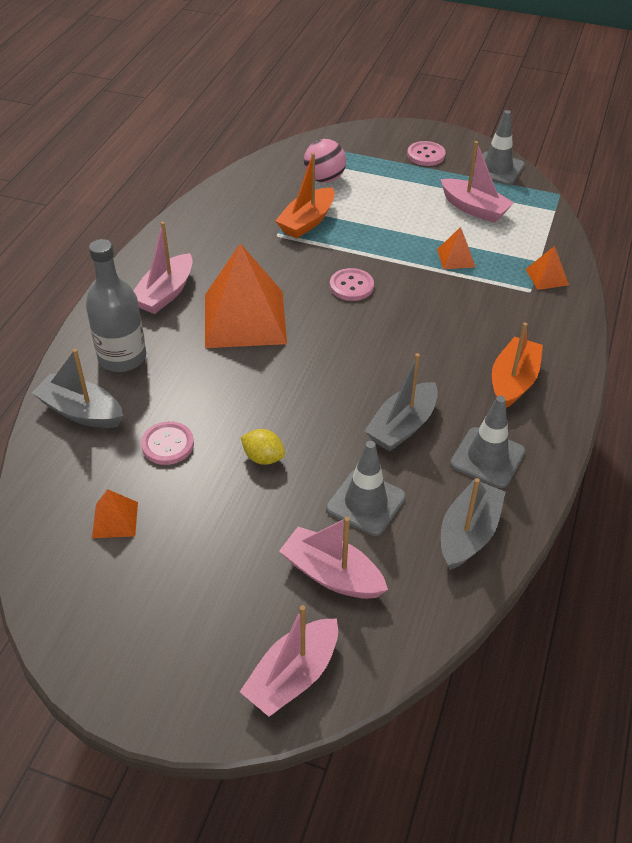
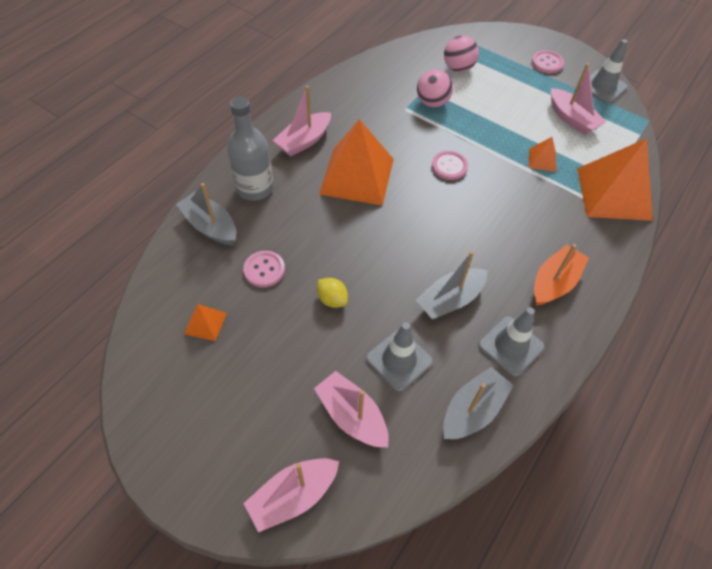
camera: 15 degrees right, 10 degrees up
(307, 221) = (432, 102): orange boat -> pink ball
(547, 277) = (613, 193): orange pyramid -> orange pyramid, size x2.29

